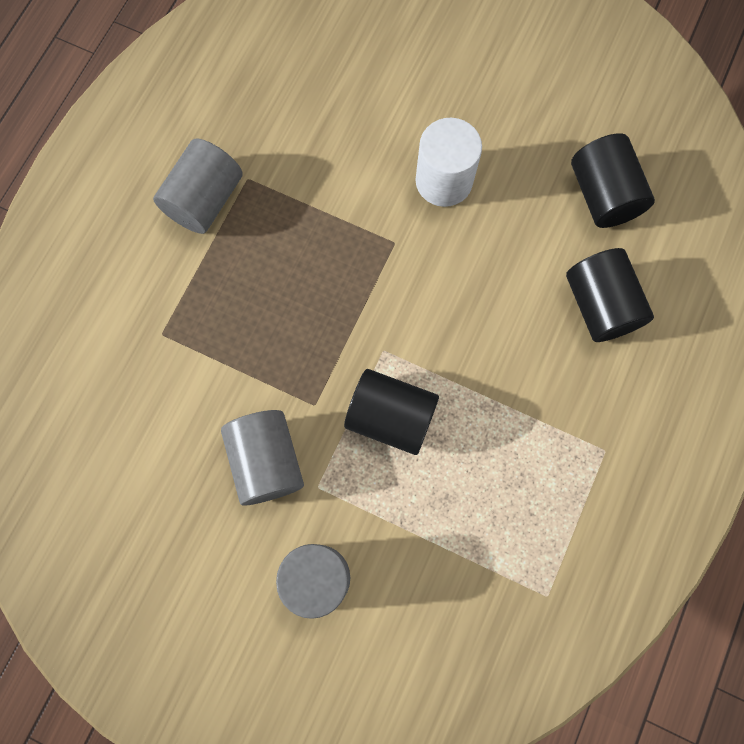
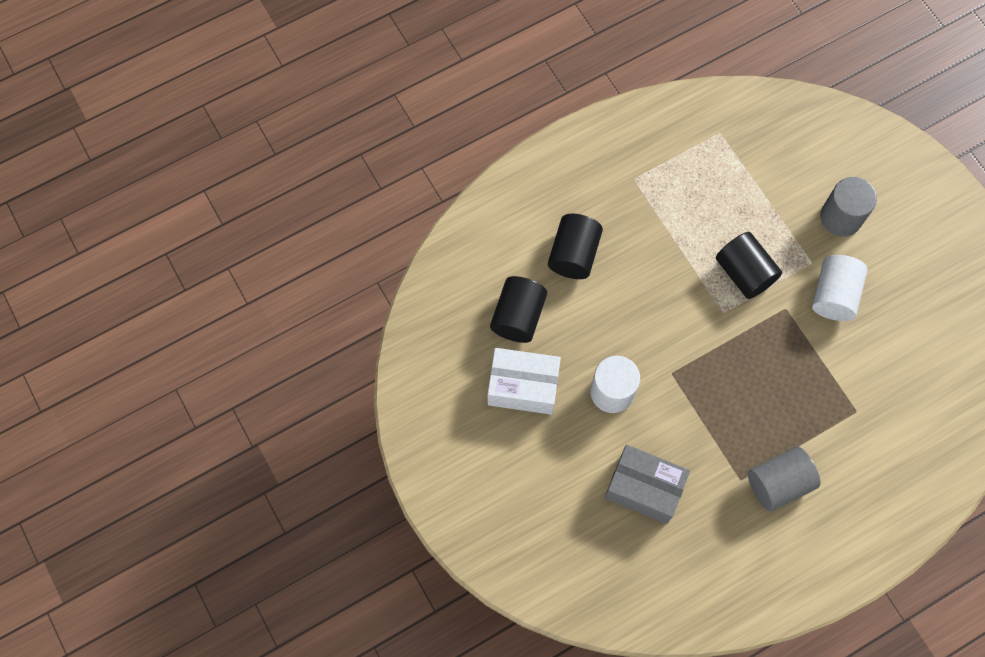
camera: 145 degrees left, 5 degrees down
(266, 461) = (834, 295): grey cylinder -> white cylinder
(342, 108) = (644, 488): none -> grey box
(539, 127) = (523, 387): none -> white box

